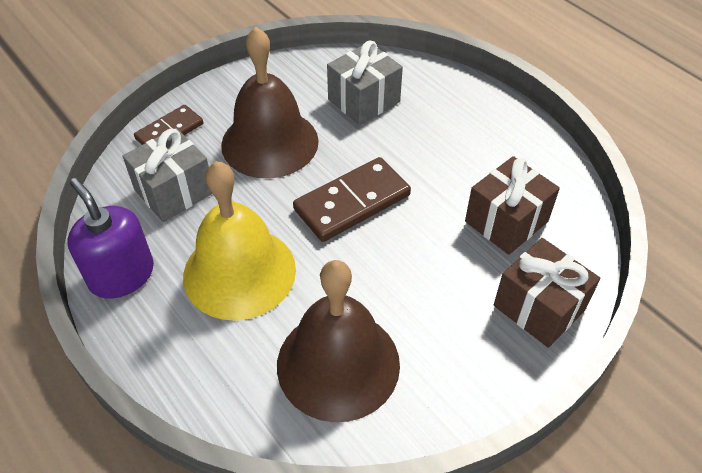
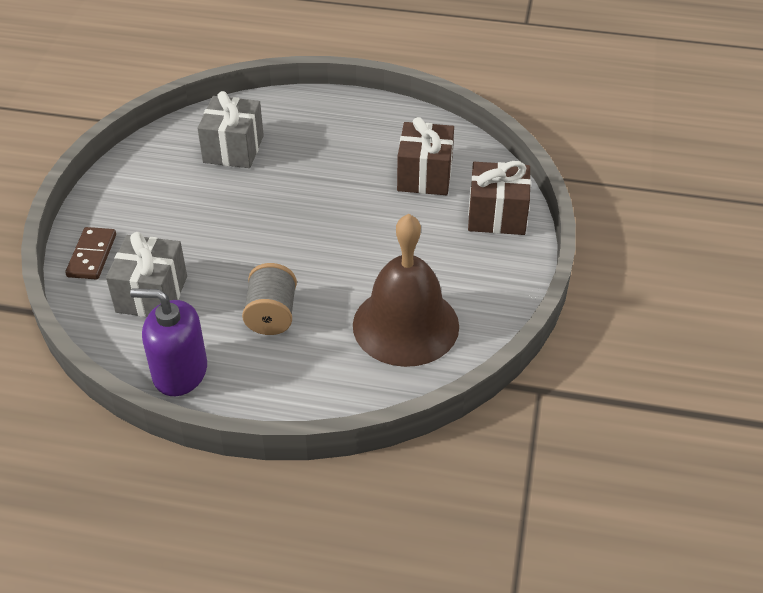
camera: 40 degrees left, 5 degrees down
(239, 272) = (271, 315): yellow bell -> grey spool
(270, 142) = (191, 218): brown bell -> none
(352, 202) = (304, 223): brown domino -> none

